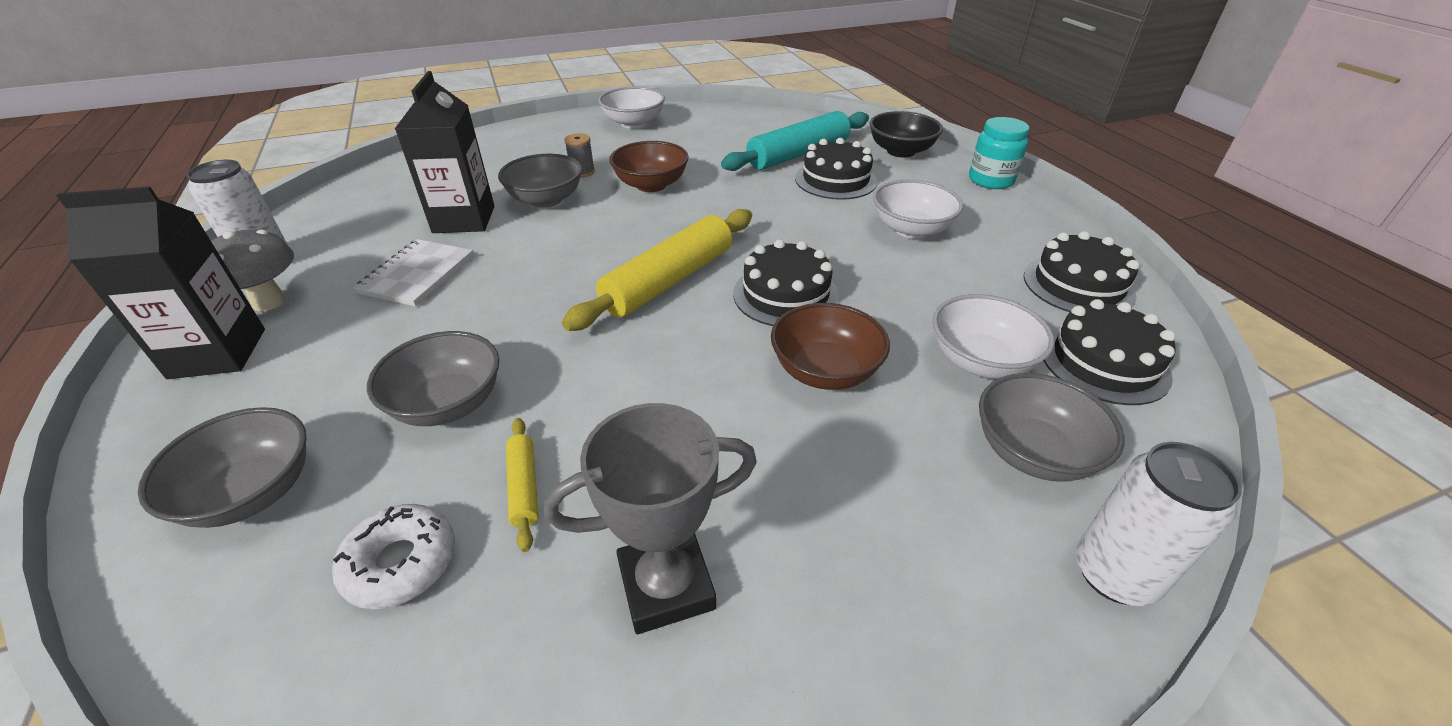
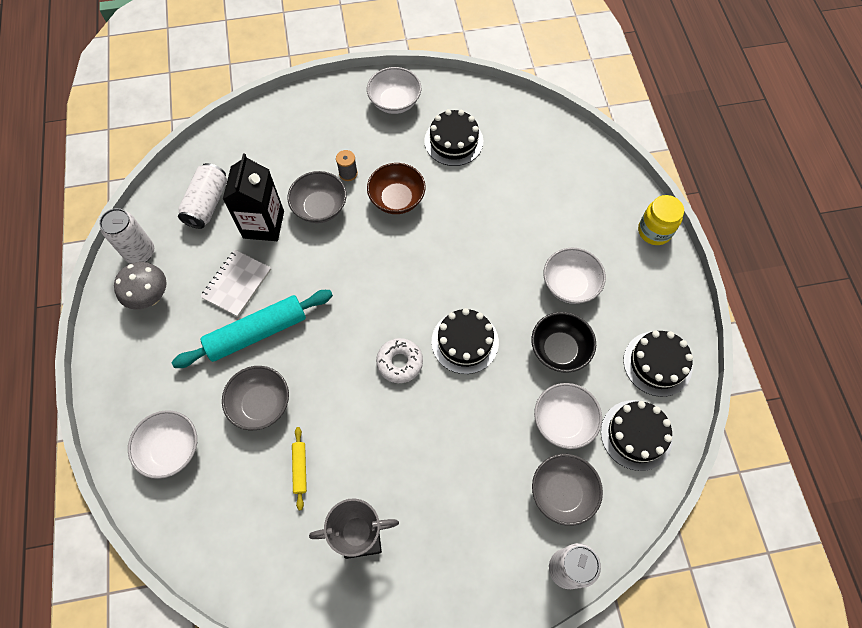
camera: 10 degrees right, 25 degrees up
(218, 353) = (132, 341): black carton -> none
(252, 492) = (171, 449): grey bowl -> white bowl
(381, 210) = (207, 204): none -> white can
(401, 563) = (244, 503): white donut -> white donut (399, 362)
(669, 281) = (394, 316): yellow rolling pin -> none
(798, 154) = (517, 171): turquoise rolling pin -> turquoise rolling pin (257, 333)
(825, 371) = (470, 414): brown bowl -> none
(835, 180) = (535, 213): black cake -> black cake (453, 141)
(901, 151) = (600, 178): black bowl -> black bowl (559, 349)
(991, 180) = (654, 231): turquoise jar -> yellow jar

